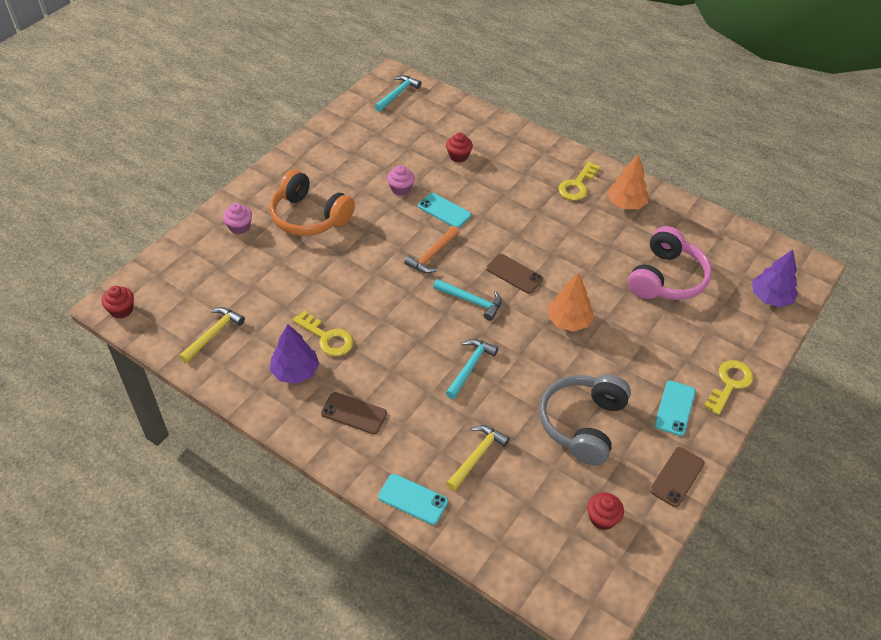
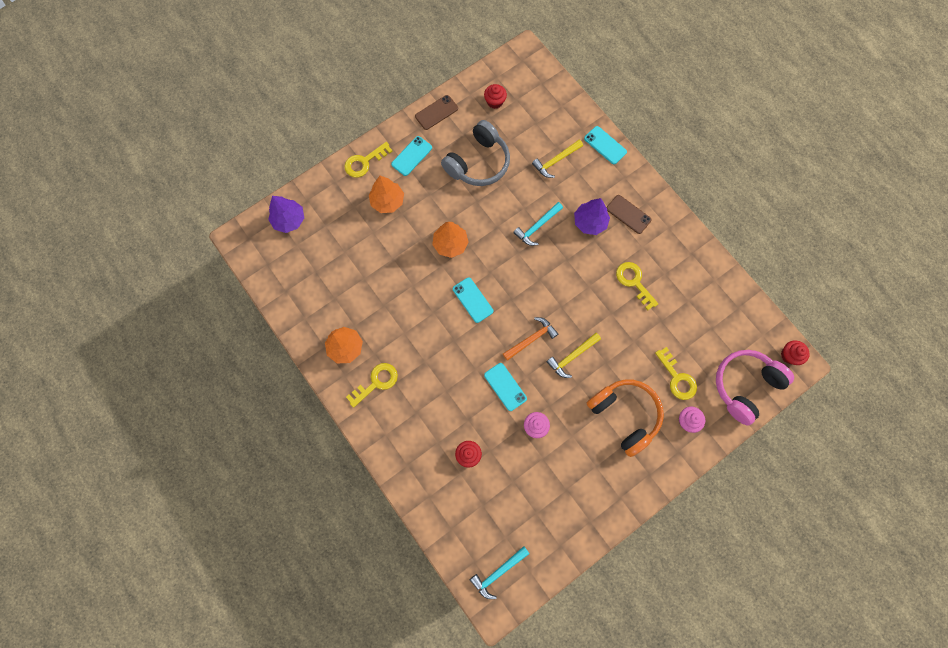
camera: 160 degrees left, 25 degrees up
(213, 334) = (719, 310): yellow hammer -> yellow hammer (572, 356)
(256, 259) = (677, 378): none -> yellow key
(295, 371) = (663, 259): purple tree -> purple tree (590, 222)
(471, 301) = (516, 283): turquoise hammer -> none
(514, 274) = (472, 300): brown phone -> turquoise phone
(666, 278) = (356, 260): pink headphones -> pink headphones (745, 386)
(671, 347) = (387, 201): none -> orange tree

